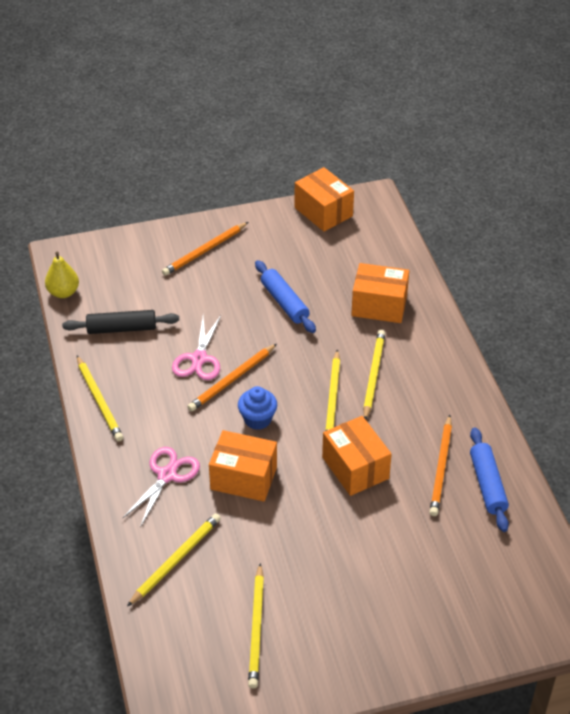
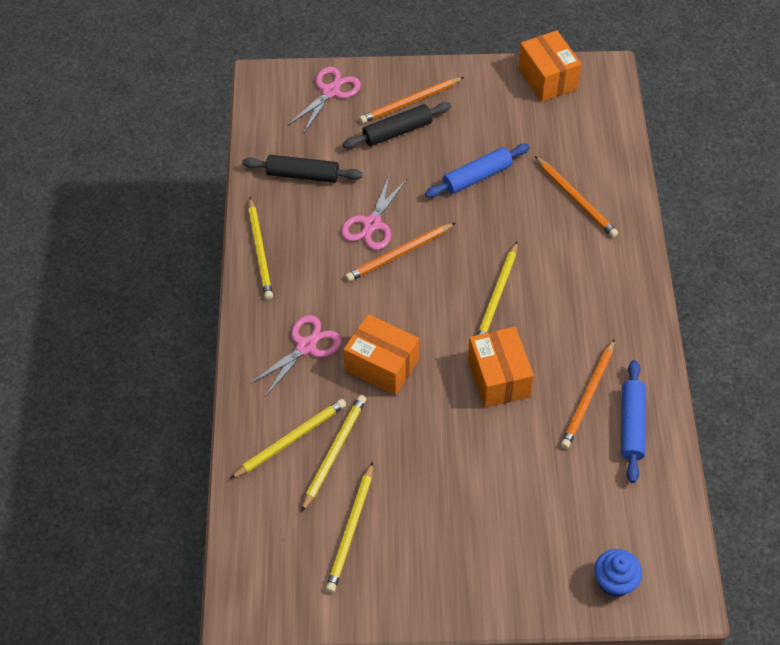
camera: 15 degrees right, 10 degrees up
(63, 292) = (255, 123): yellow pear -> none
(128, 254) = (330, 91): none -> pink scissors
(200, 277) = (397, 131): none -> black rolling pin
(257, 419) = (413, 303): blue cupcake -> blue cupcake (614, 582)
(284, 302) = (477, 177): blue rolling pin -> blue rolling pin turned 75 degrees clockwise
(373, 375) = (547, 277): yellow pencil -> yellow pencil (334, 452)
(379, 306) = (576, 199): orange box -> orange pencil

